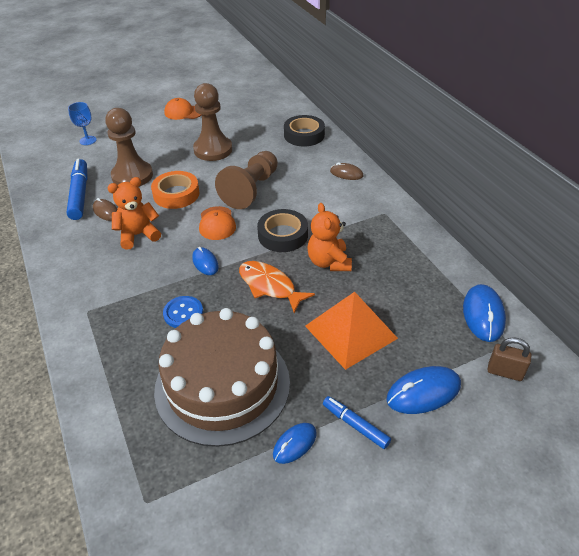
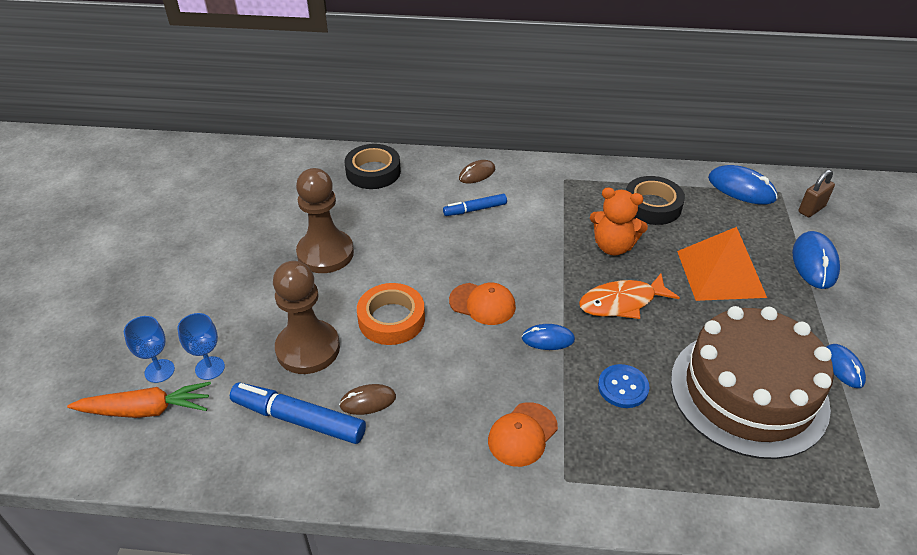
camera: 60 degrees left, 0 degrees up
(61, 148) = (146, 410): none -> orange carrot
(98, 153) = (210, 368): none -> blue goblet
(138, 235) = (447, 383): orange teddy bear -> none
(183, 112) = (202, 248): orange cap -> orange cap (522, 434)
(251, 190) = (441, 253): brown pawn -> none
(283, 235) = (545, 260): black tape -> black tape (652, 206)
(355, 425) = (835, 319): blue marker -> blue marker (475, 209)

